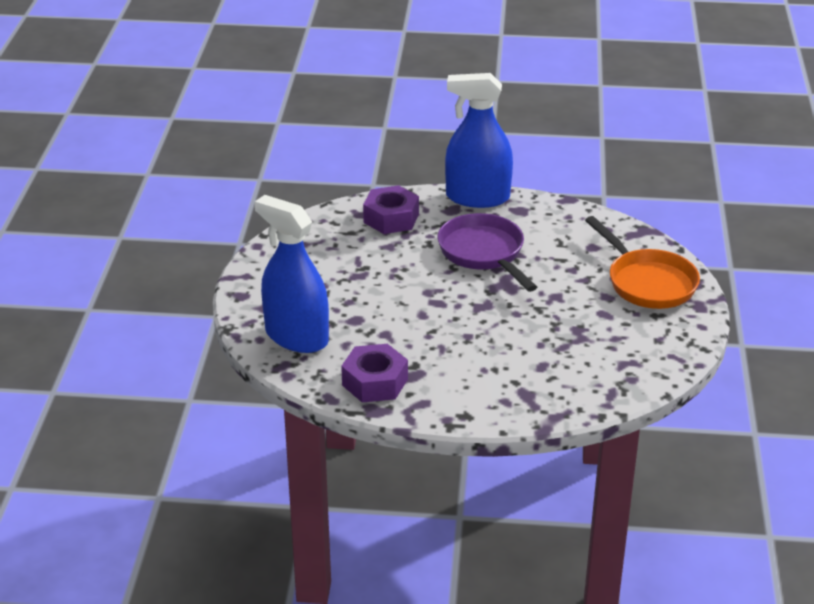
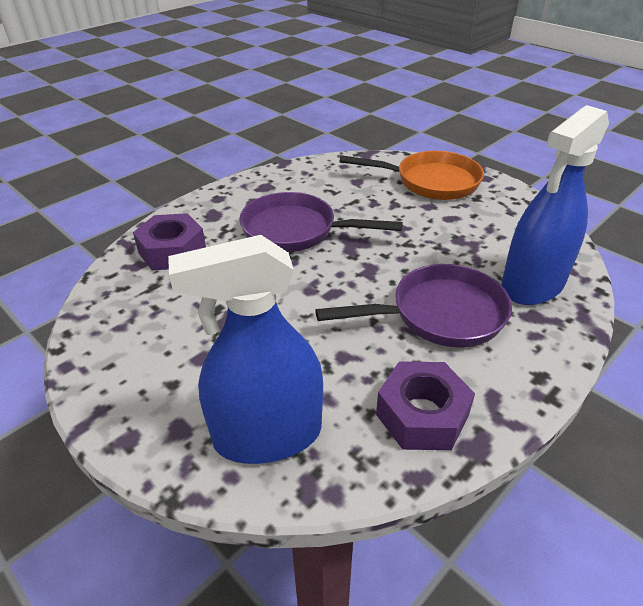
camera: 50 degrees left, 5 degrees up
(474, 354) = (439, 314): none -> purple pan
(477, 197) = (218, 195): blue spray bottle -> blue spray bottle (532, 284)

